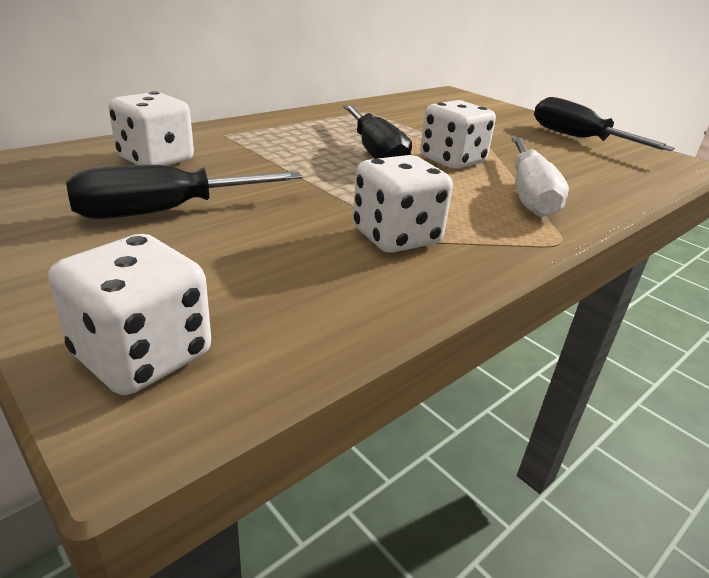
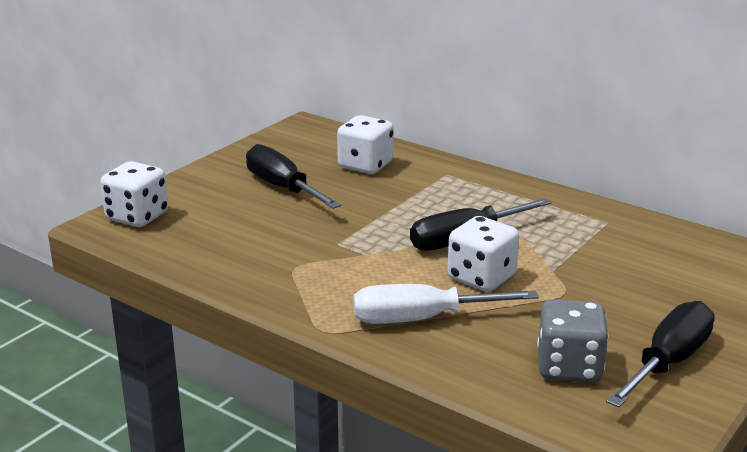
camera: 80 degrees right, 5 degrees down
(396, 237) = (291, 263): white dice -> none
(595, 162) = (569, 367): none -> grey dice

